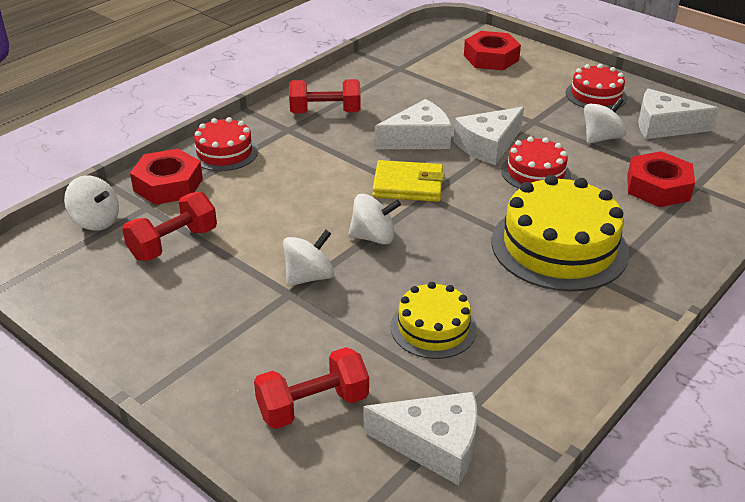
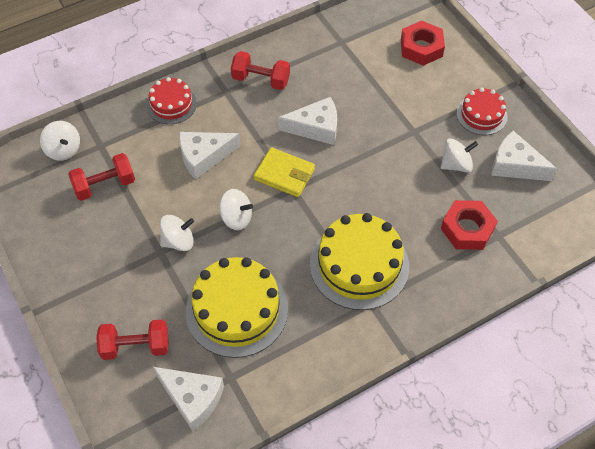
camera: 20 degrees right, 20 degrees up
(168, 185) = (121, 127): red nut -> none
(433, 328) = (237, 309): yellow cake -> yellow cake, size x1.76
(488, 145) = (364, 149): white cheese -> white cheese (204, 157)
(535, 172) = (384, 187): red cake -> none

